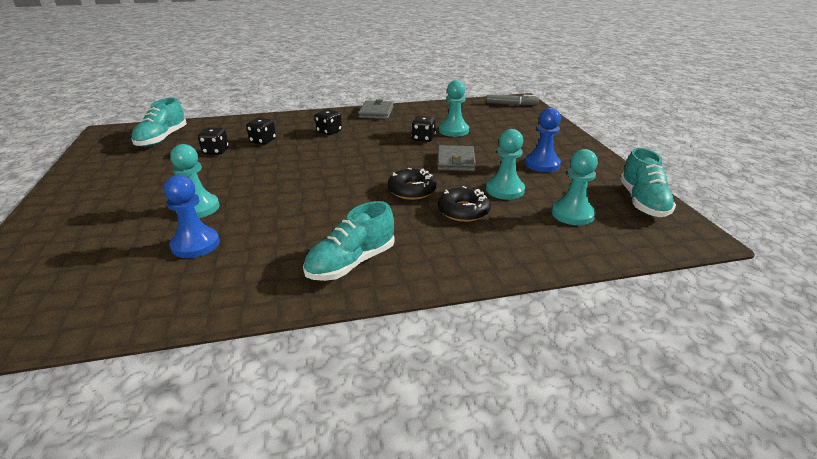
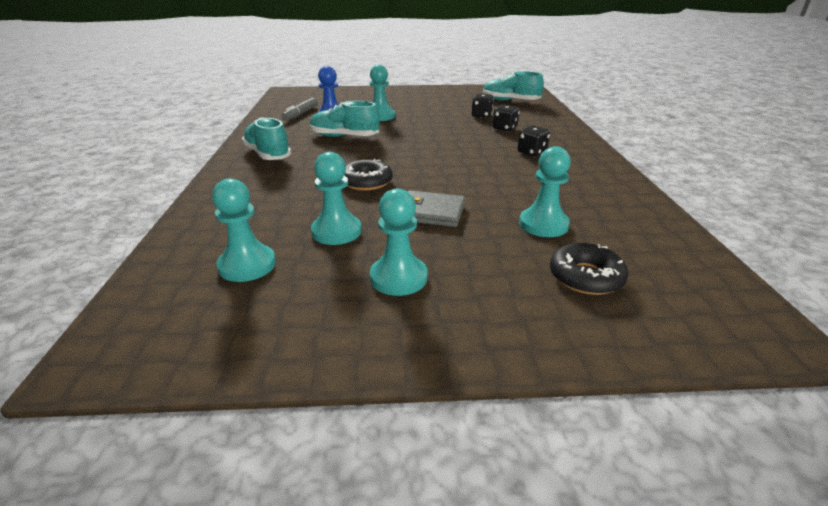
camera: 100 degrees right, 0 degrees up
(376, 112) = (610, 178): grey wallet -> none
(423, 138) = (510, 200): black dice -> none
(463, 211) = (307, 201): black donut -> black donut (585, 277)
(511, 104) = (724, 313): grey marker -> grey marker (301, 114)
(542, 164) = (398, 278): blue pawn -> turquoise pawn
(642, 202) = (222, 343): turquoise shoe -> turquoise shoe (344, 137)

